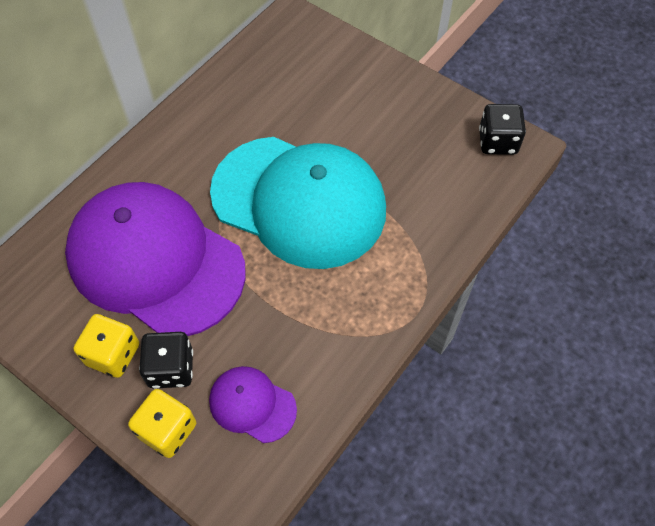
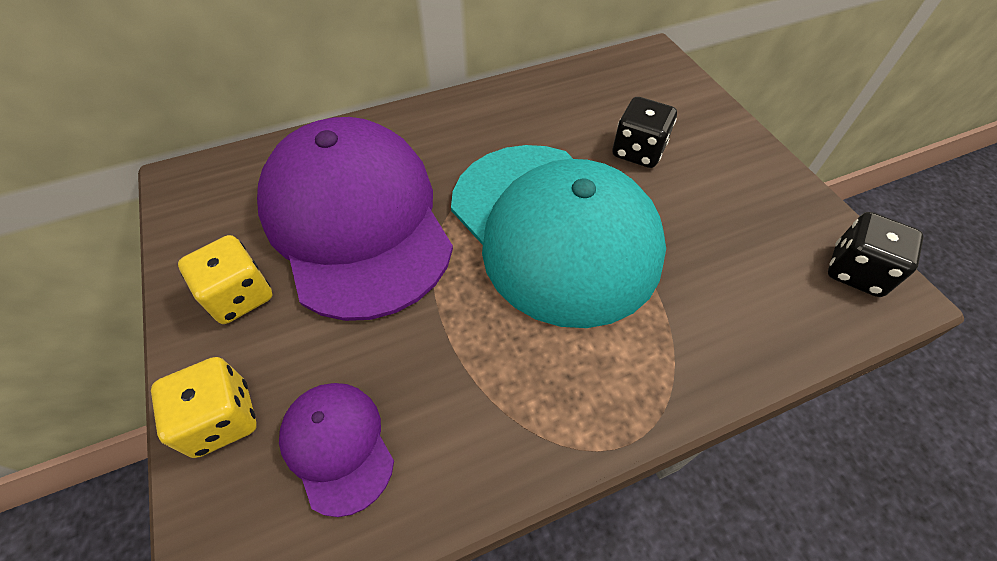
camera: 30 degrees right, 5 degrees down
(171, 368) = (283, 345): black dice -> black dice (638, 151)

